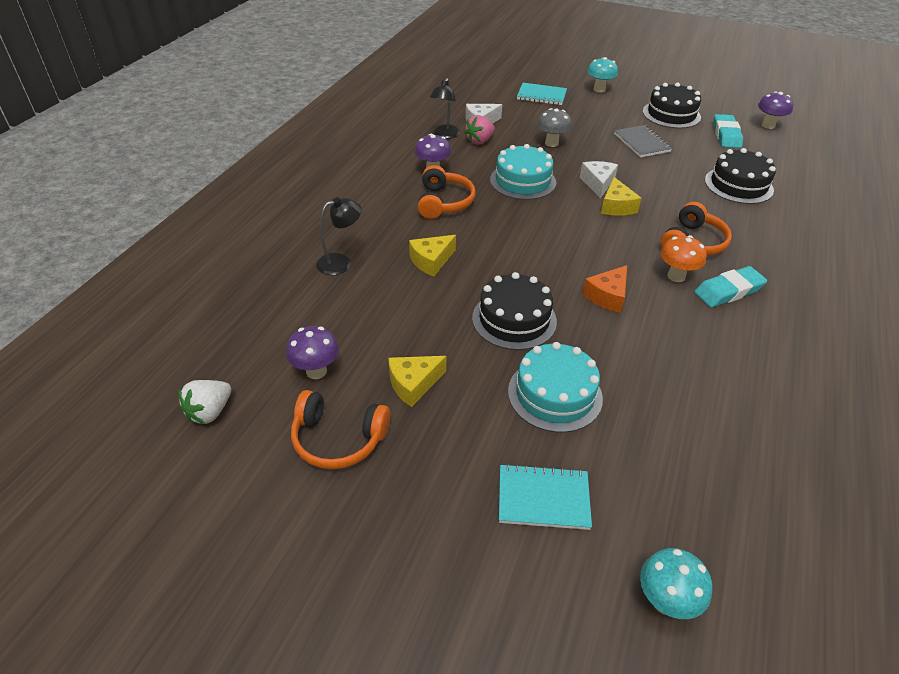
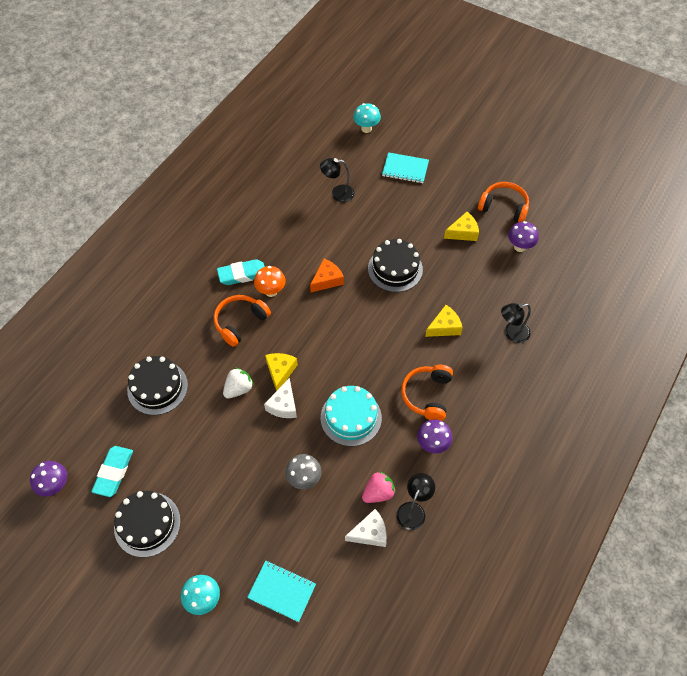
camera: 170 degrees left, 15 degrees up
(210, 412) = (575, 229): white strawberry -> white strawberry (238, 389)
(555, 394) = (384, 217): turquoise cake -> none
(641, 143) = (210, 468): grey notebook -> none
(654, 428) = (337, 193): none -> black lamp

